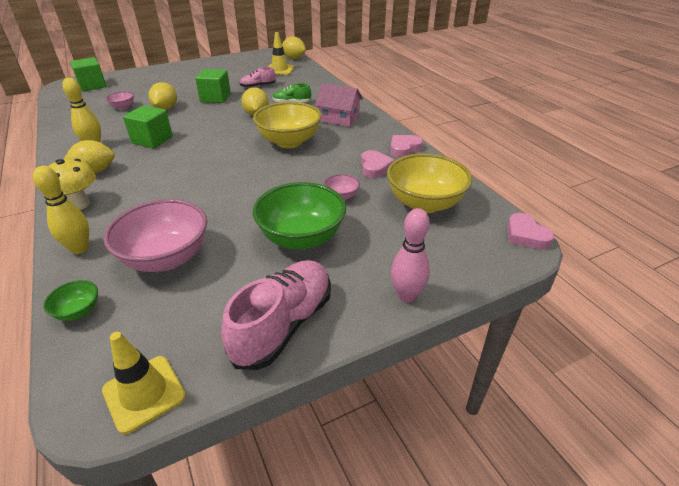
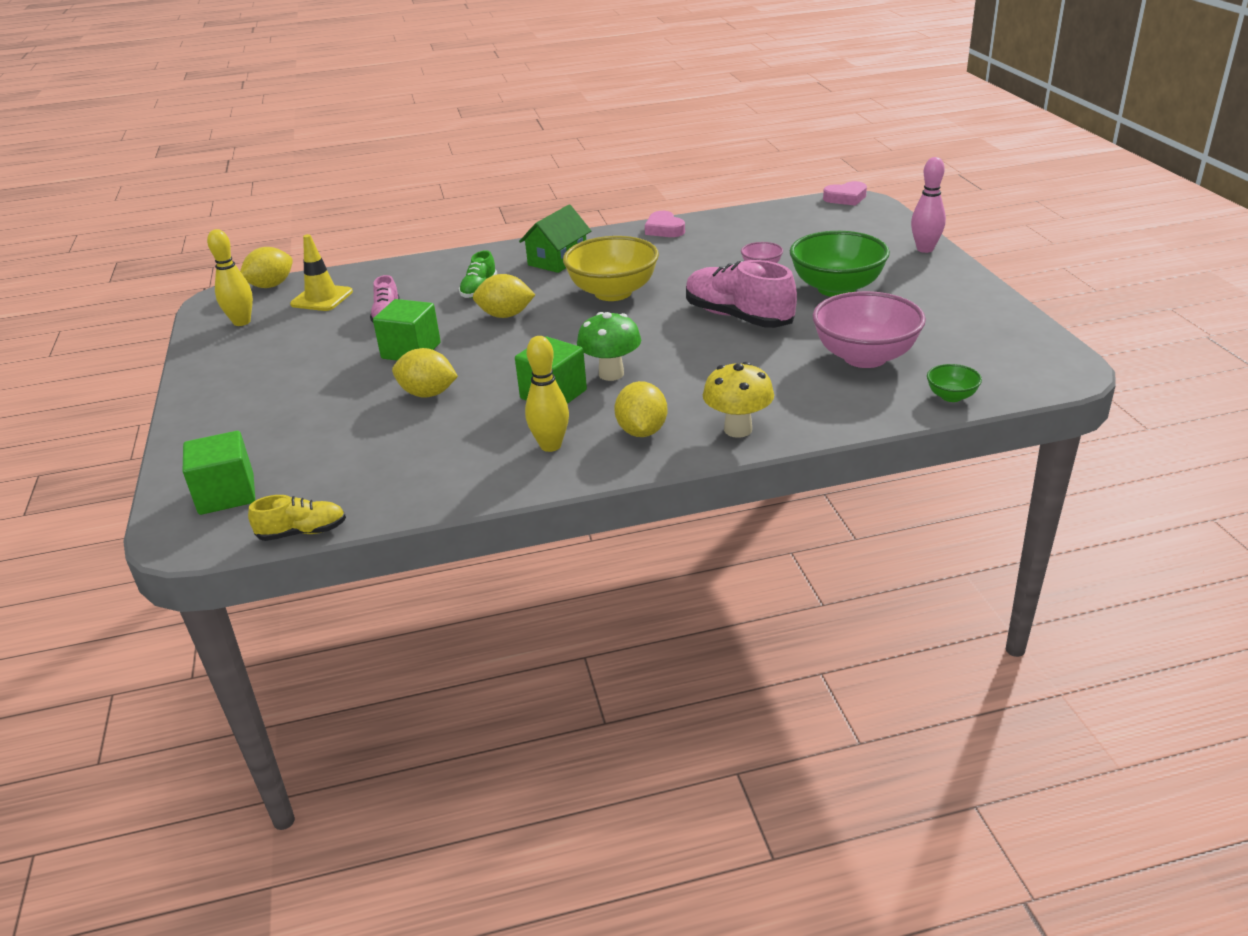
camera: 75 degrees left, 5 degrees down
(51, 104) = (302, 532): none -> yellow shoe
(80, 248) = (841, 413): yellow bowling pin -> yellow bowling pin (242, 322)
(123, 107) = (388, 439): pink bowl -> none
(144, 393) = (1046, 352): yellow traffic cone -> none
(172, 154) = (611, 374): none -> green mushroom
(283, 324) = (963, 297): pink shoe -> pink shoe (738, 317)
(339, 118) = (558, 260): pink house -> green house
(375, 167) = (703, 247): pink heart -> none
(424, 203) = (785, 230): yellow bowl -> none

